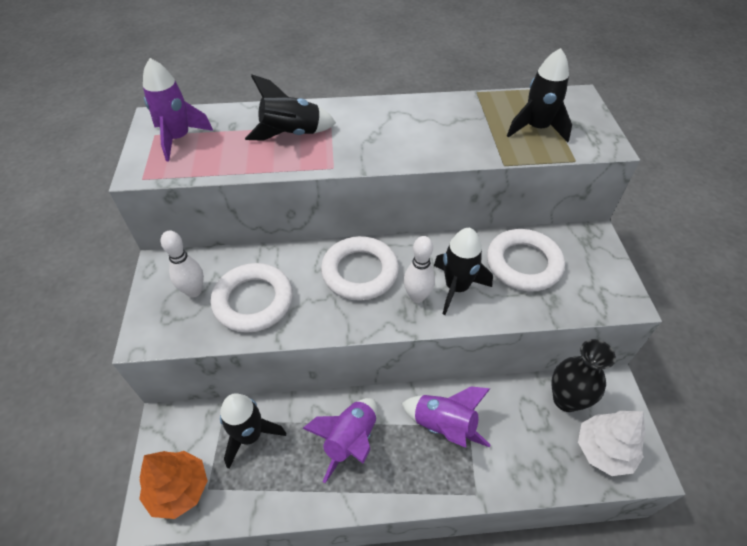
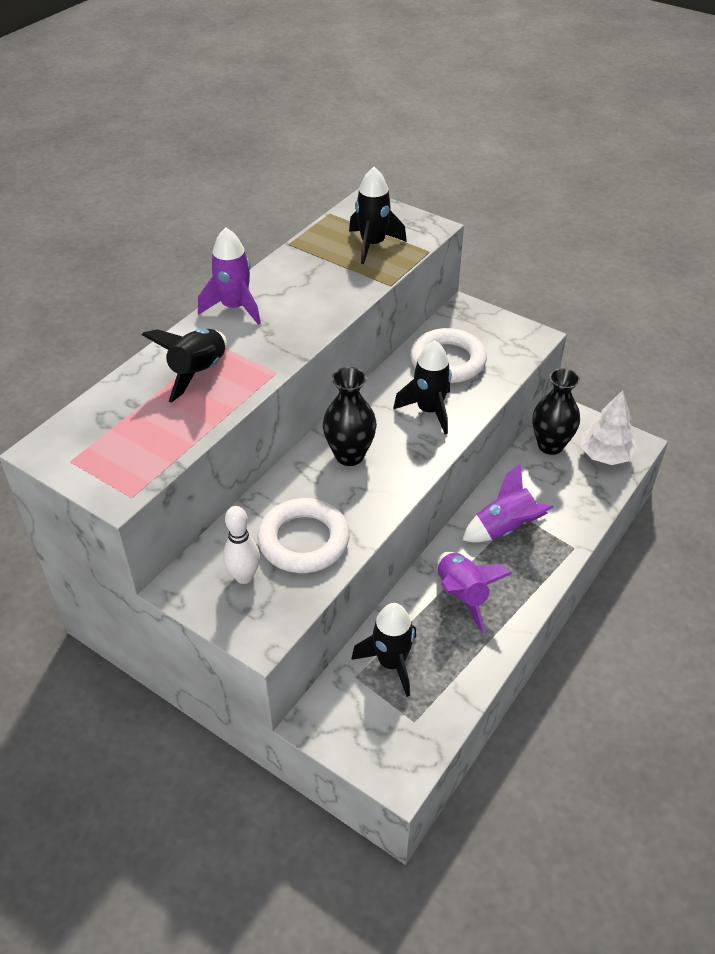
camera: 50 degrees left, 5 degrees down
(179, 138) = (102, 446): purple rocket -> purple rocket (235, 308)
(179, 489) = (395, 744): orange tree -> none
(360, 272) = (349, 455): white ring -> black vase
(417, 296) = (413, 437): white bowling pin -> none

